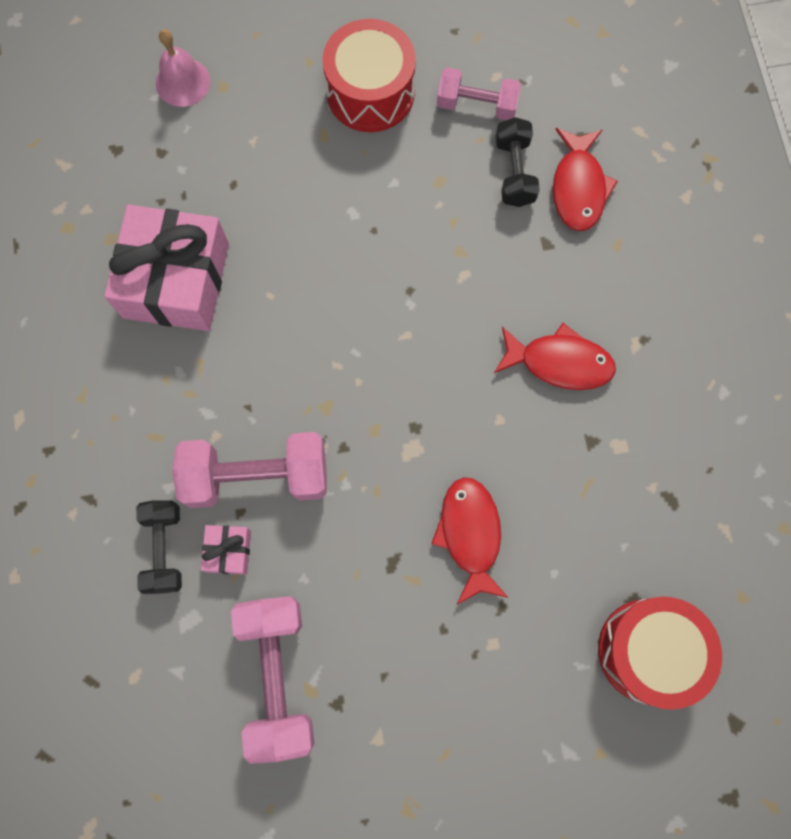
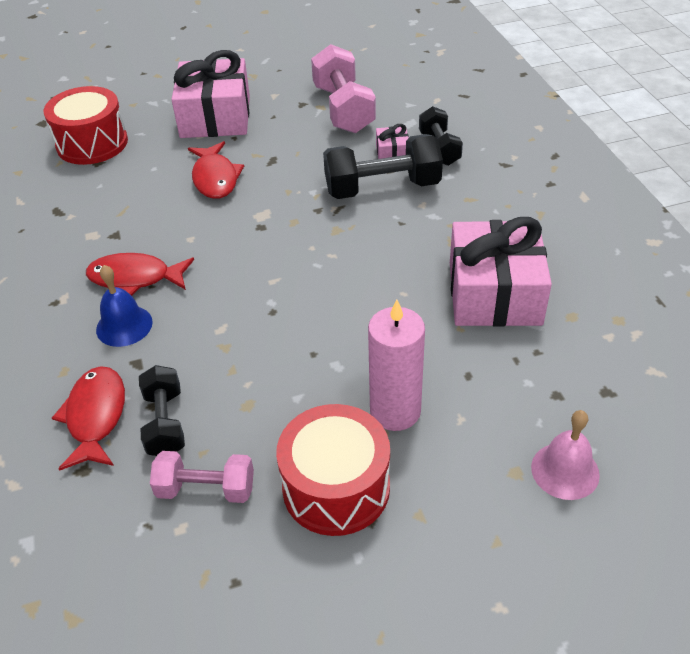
camera: 175 degrees right, 30 degrees down
(257, 476) = (382, 188): pink dumbbell -> black dumbbell
(308, 156) = (395, 411): none -> pink candle
(470, 691) = (215, 117): none -> pink gift
(564, 294) = (124, 325): none -> blue bell

